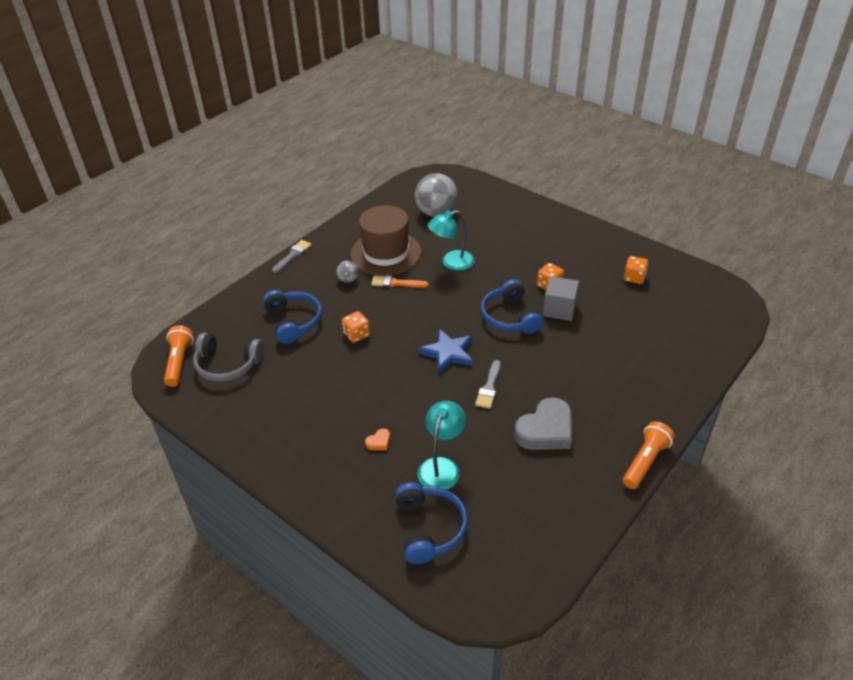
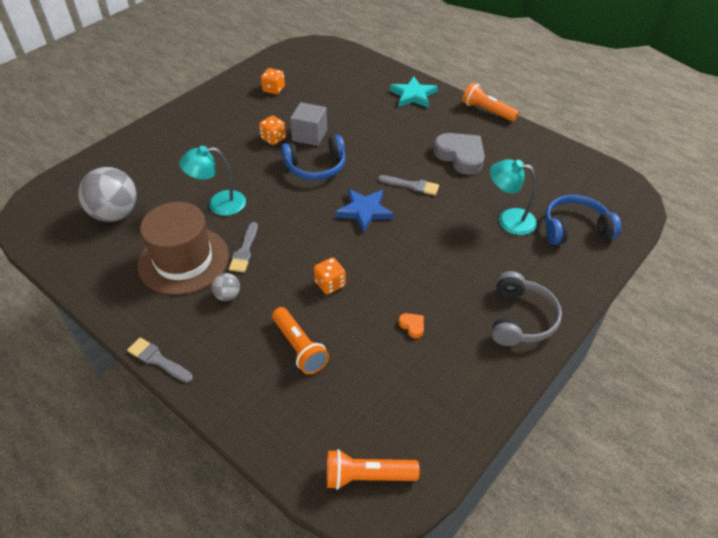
camera: 90 degrees left, 5 degrees up
(227, 364) = (374, 413): grey headphones -> grey headphones (520, 318)
(293, 321) = (299, 347): blue headphones -> orange flashlight
(379, 442) = (485, 262): orange heart -> orange heart (412, 326)
(396, 283) = (244, 250): orange brush -> grey brush
(451, 263) = (219, 204): turquoise lamp -> turquoise lamp turned 105 degrees clockwise
(658, 390) = (413, 95): none -> turquoise star

